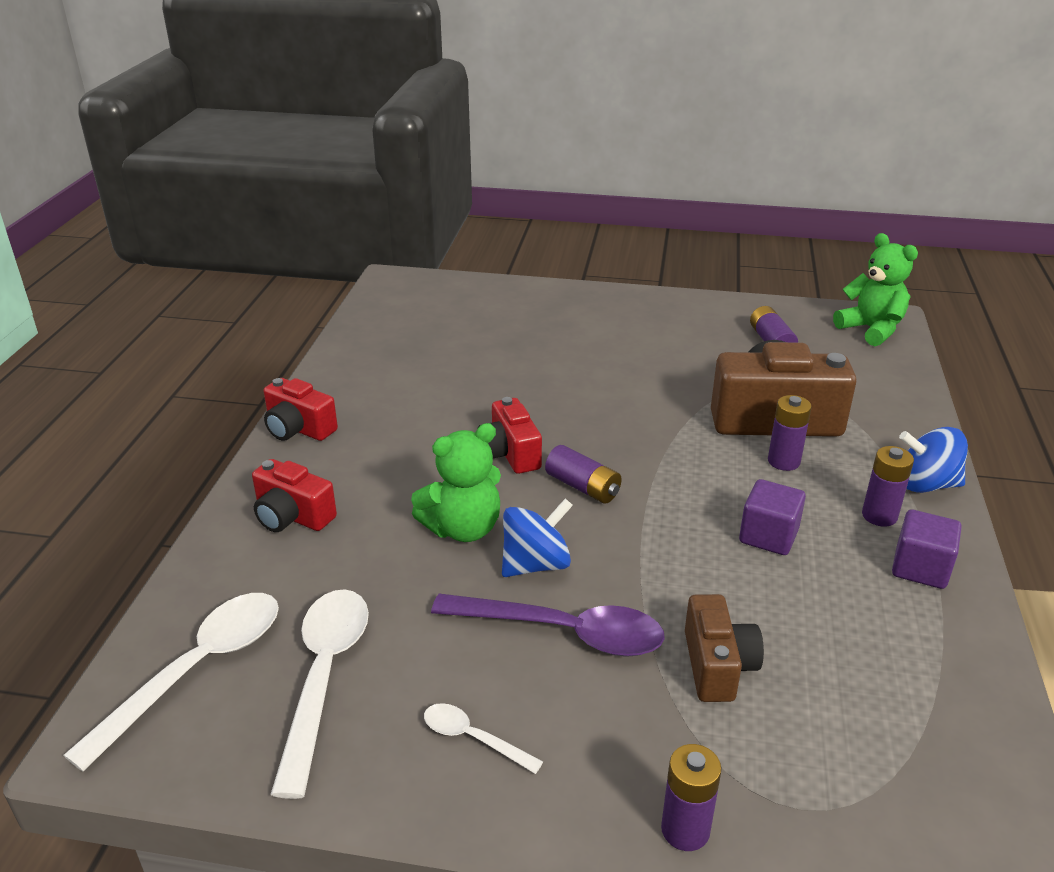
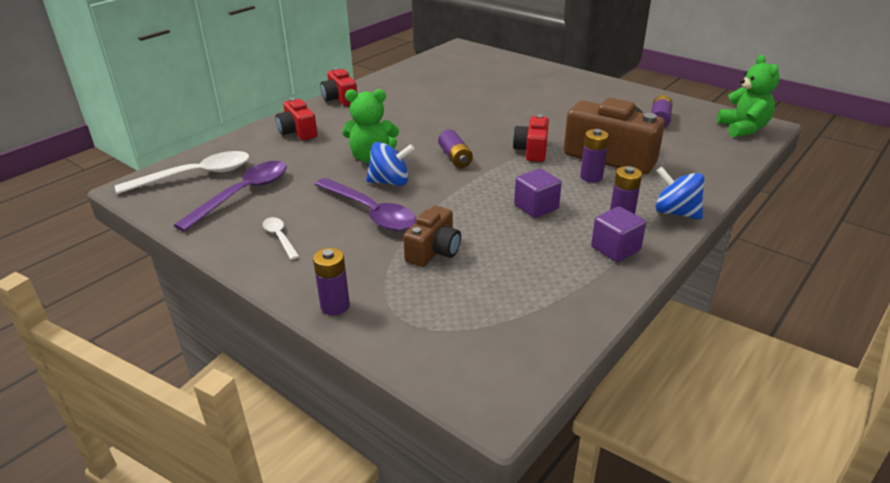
camera: 30 degrees right, 0 degrees up
(325, 676) = (243, 194): white spoon -> purple spoon
(509, 453) = (433, 134): red camera -> red camera (532, 150)

